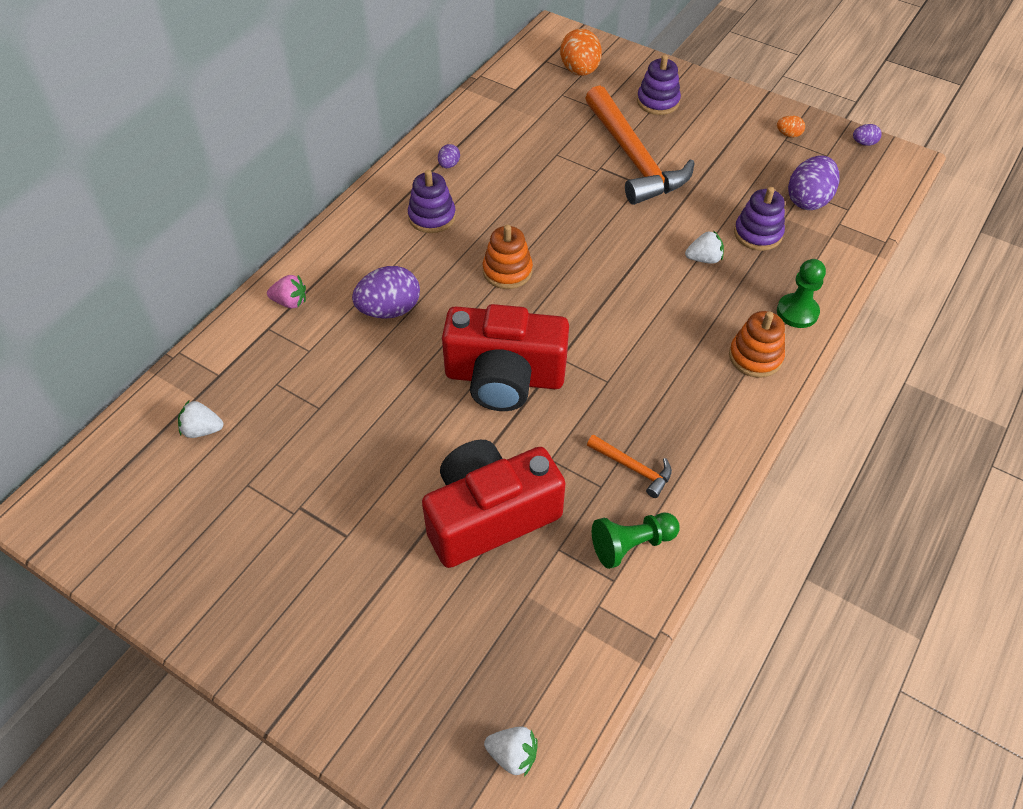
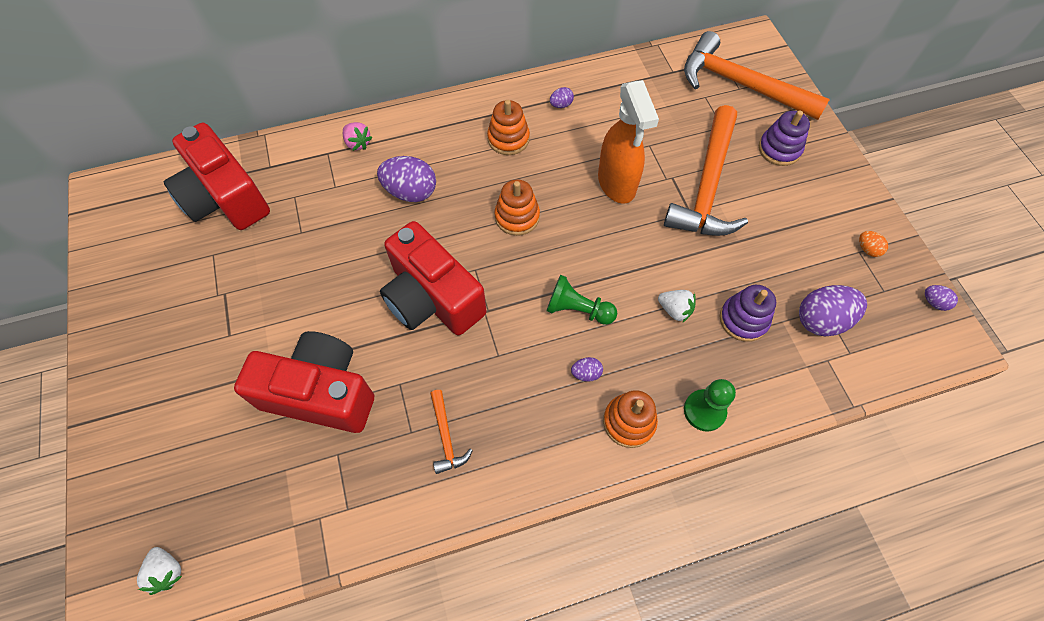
camera: 40 degrees right, 10 degrees up
(202, 430) = (225, 198): white strawberry -> red camera
(432, 217) = (508, 139): purple stacking toy -> orange stacking toy
(562, 197) = (617, 184): none -> orange spray bottle
(580, 71) = (740, 84): orange egg -> orange hammer
(631, 544) = (385, 493): green pawn -> green pawn (577, 309)
(688, 346) = (586, 373): none -> purple egg

